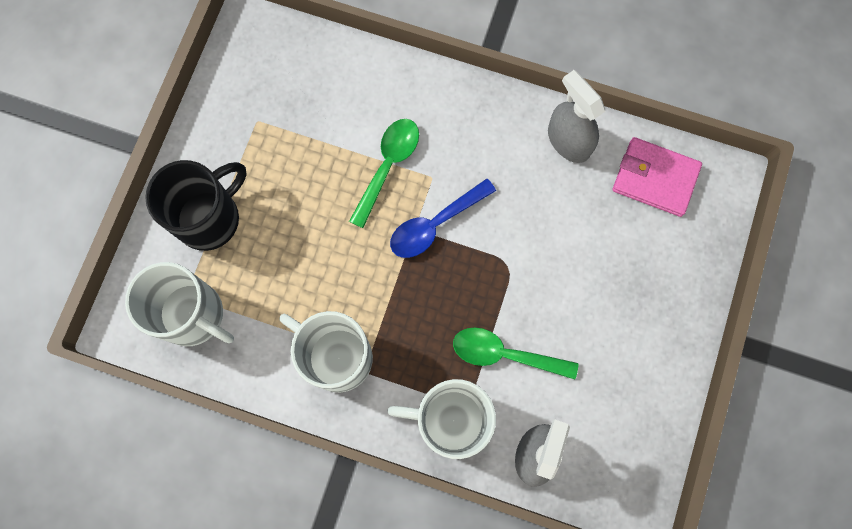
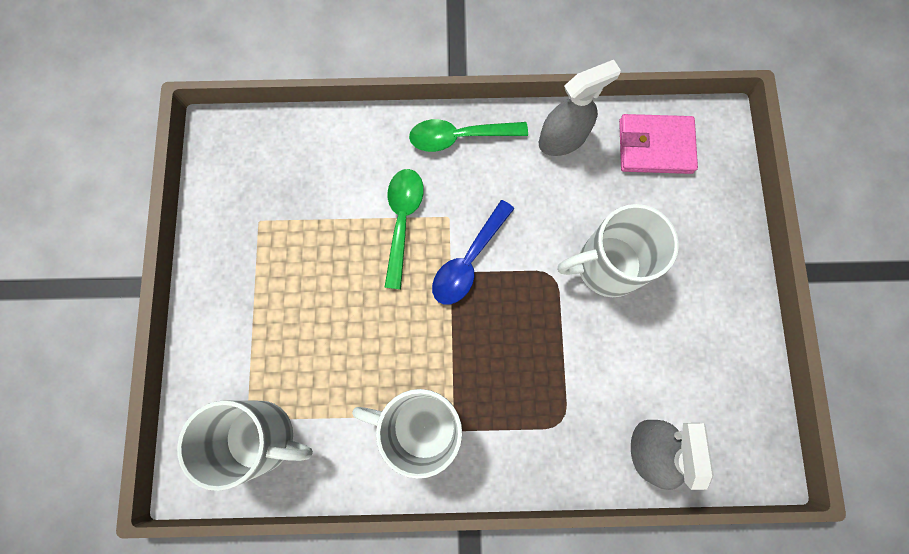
camera: 20 degrees left, 0 degrees up
(210, 218) = (245, 332): black mug -> none
(450, 420) = (555, 447): white mug -> white mug (606, 266)
(505, 354) = (582, 362): green spoon -> green spoon (459, 137)
(568, 141) = (562, 139): grey spray bottle -> grey spray bottle turned 120 degrees clockwise

